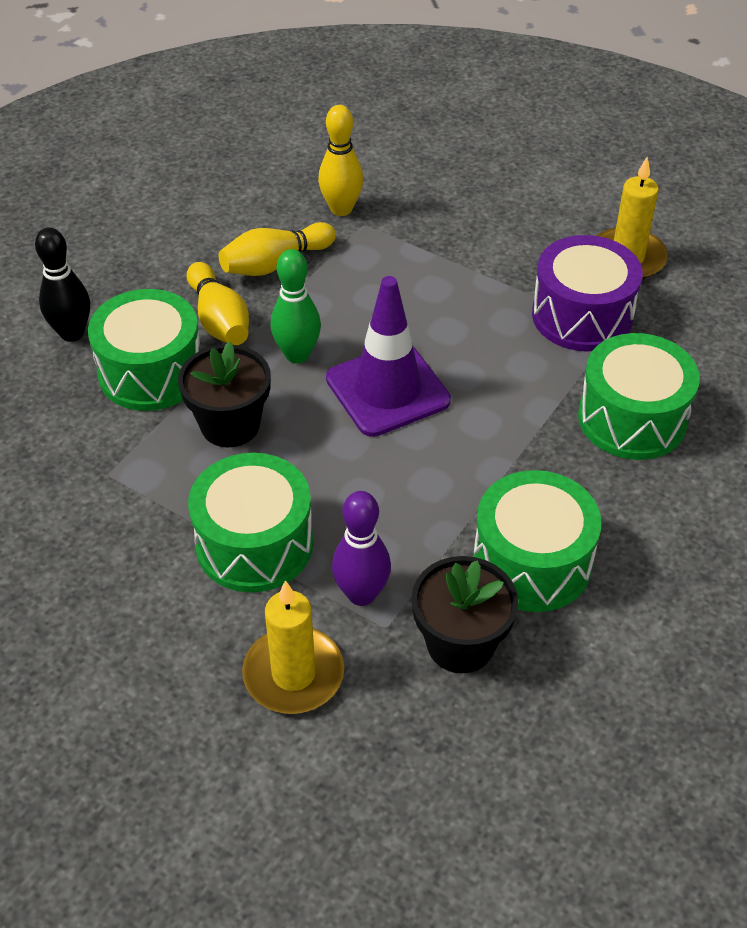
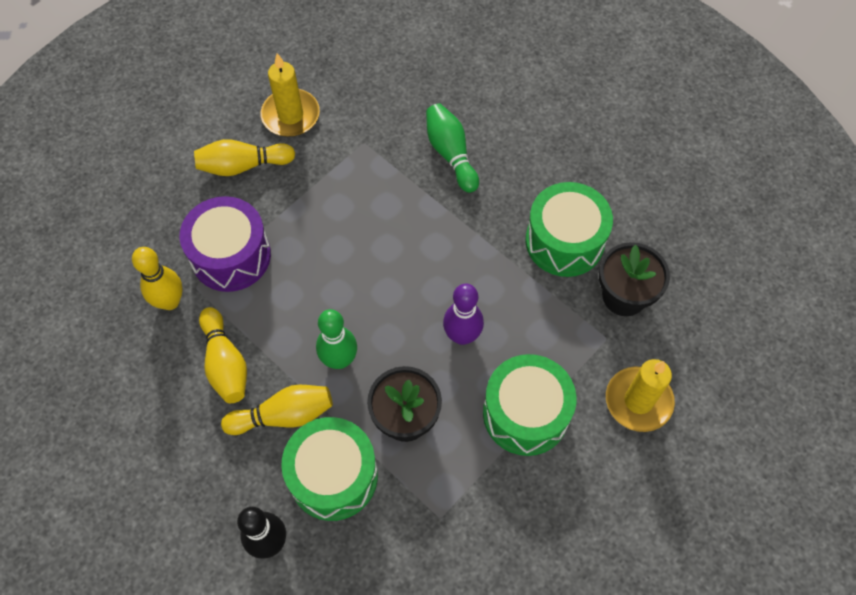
camera: 80 degrees left, 15 degrees up
(361, 594) = (578, 349): purple bowling pin -> purple bowling pin (462, 336)
(387, 390) = (391, 301): purple traffic cone -> none
(537, 231) = (243, 166): none -> yellow bowling pin
(582, 316) = (344, 158): purple drum -> purple drum (231, 256)
(632, 418) = (451, 154): green drum -> green bowling pin

